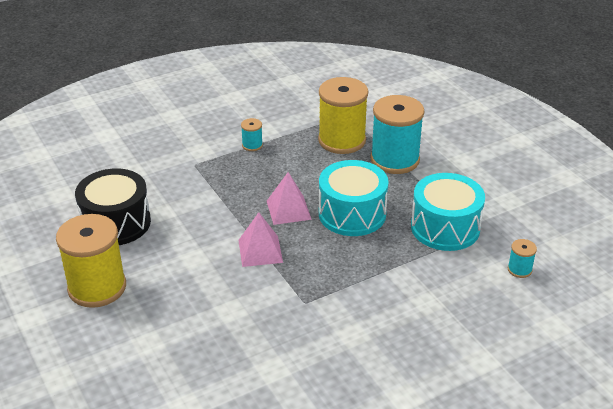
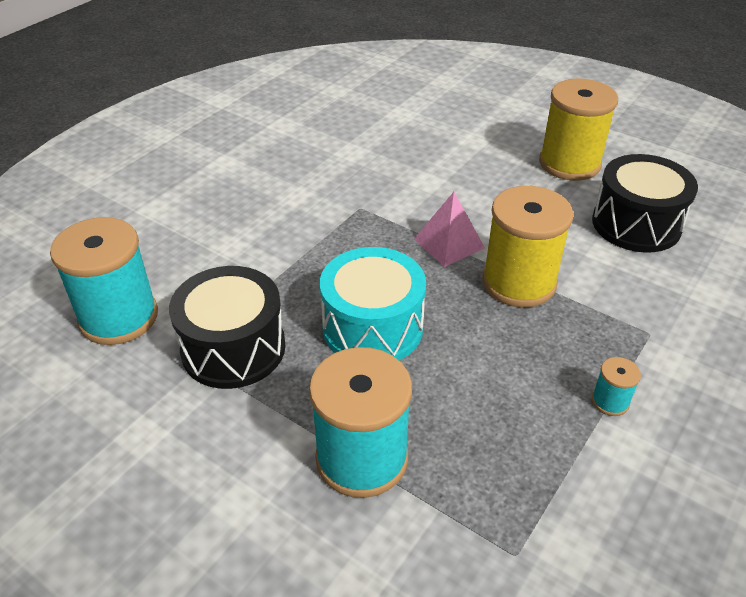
camera: 155 degrees right, 5 degrees up
(288, 210) = (459, 305): pink pyramid -> none
(342, 140) = (478, 472): yellow spool -> yellow spool (519, 282)
(445, 227) = (233, 348): turquoise drum -> black drum
(519, 269) = (119, 317): turquoise spool -> turquoise spool, size x2.31

